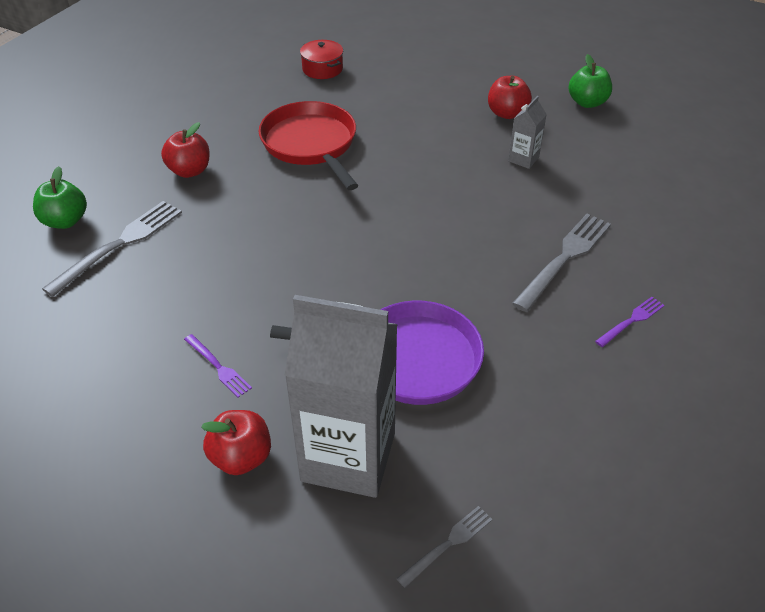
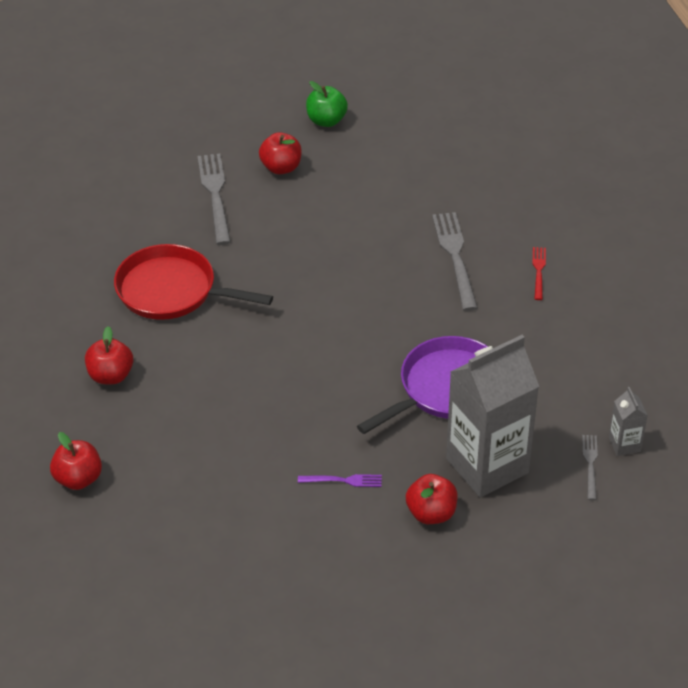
camera: 45 degrees left, 0 degrees up
(65, 221) = (78, 479): green apple -> red apple
(120, 244) = (149, 462): grey fork -> grey fork (215, 194)
(322, 69) = (80, 219): red pot -> none
(523, 159) = (340, 199): grey carton -> grey carton (624, 444)
(632, 320) = (538, 271): purple fork -> red fork

